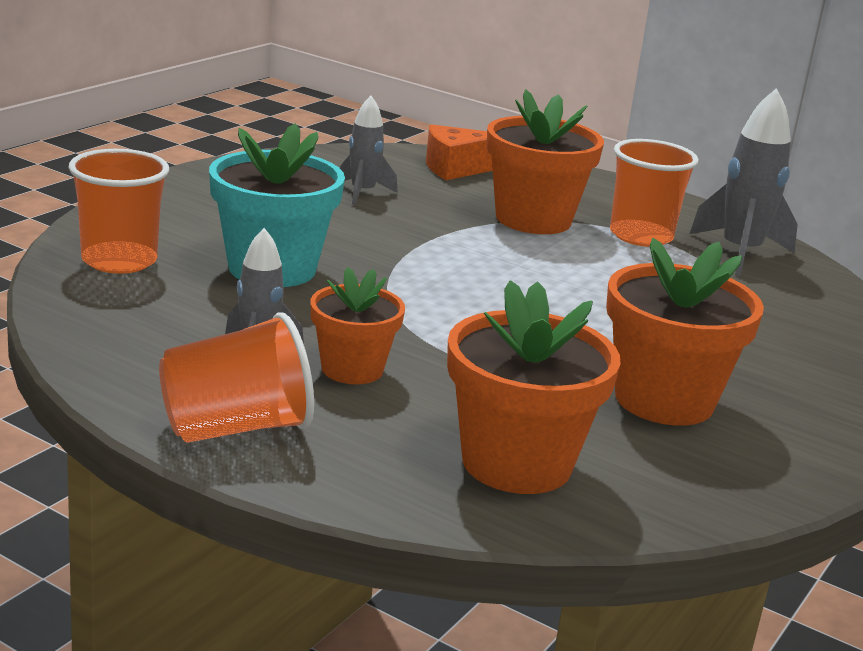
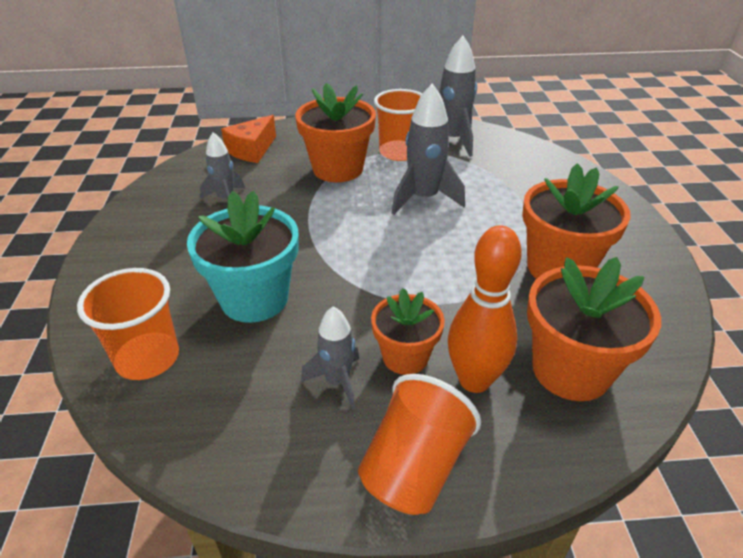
camera: 35 degrees left, 15 degrees up
(394, 416) = (474, 380): none -> orange bowling pin
(597, 281) = (424, 198): none -> grey rocket

